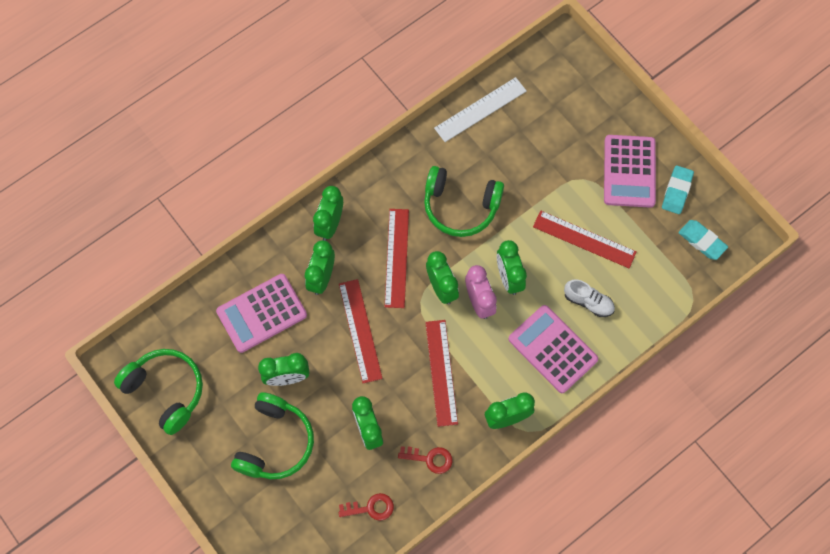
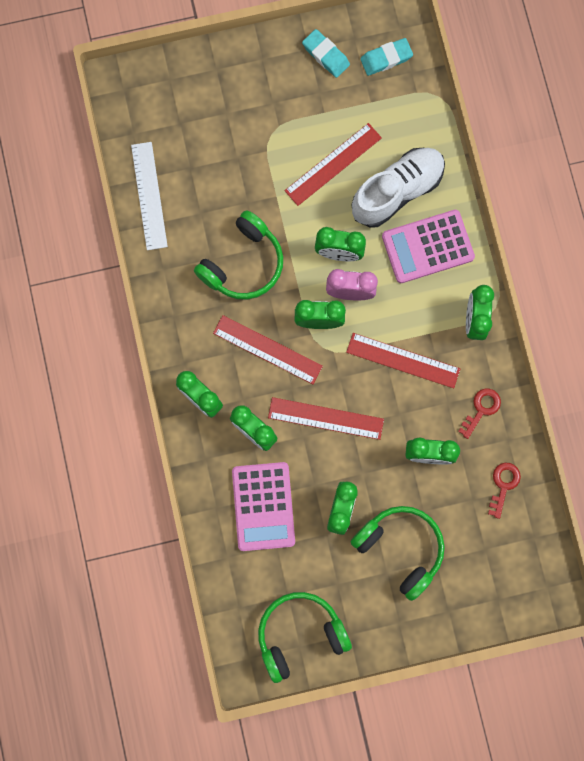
camera: 65 degrees left, 10 degrees up
(588, 302) = (397, 191): white shoe -> white shoe, size x1.92
(629, 171) = (284, 88): pink calculator -> none

